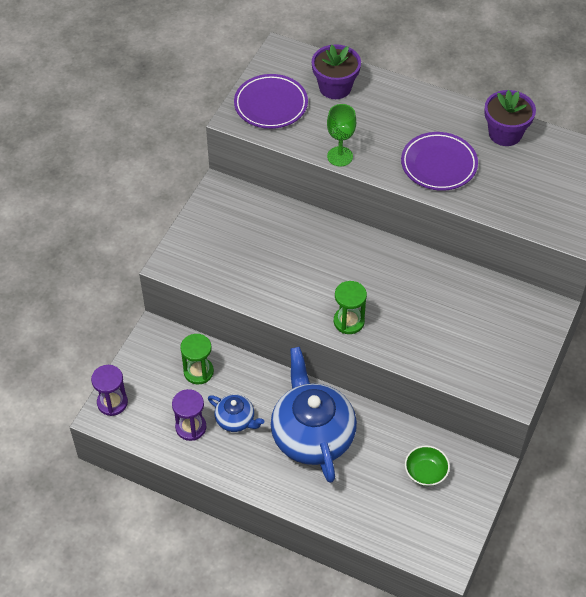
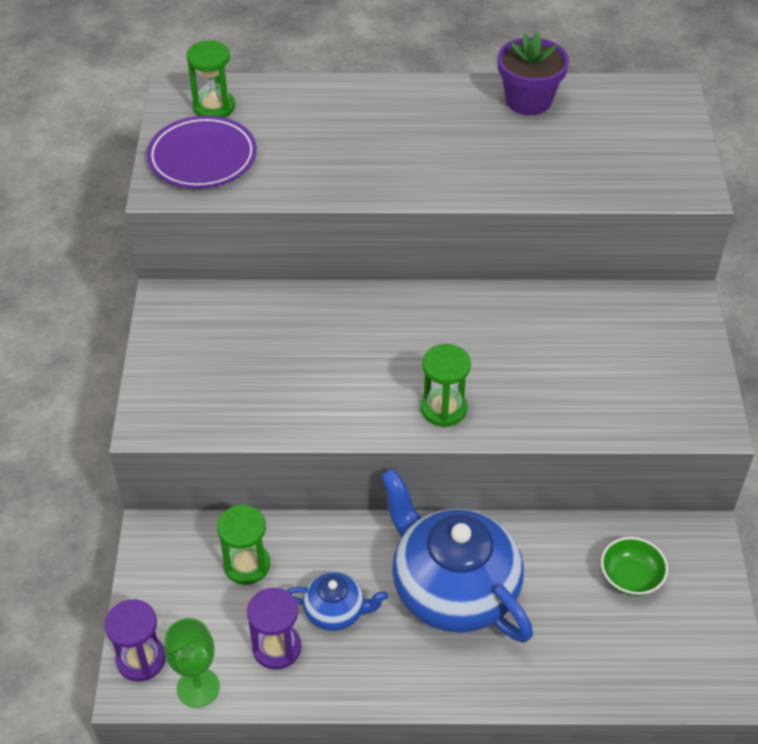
camera: 25 degrees left, 5 degrees down
(296, 71) = (214, 107): none -> green hourglass
(335, 87) = (278, 112): purple flower pot -> none
(340, 156) = (334, 191): green goblet -> green goblet (198, 688)
(438, 164) = (469, 161): purple plate -> none

